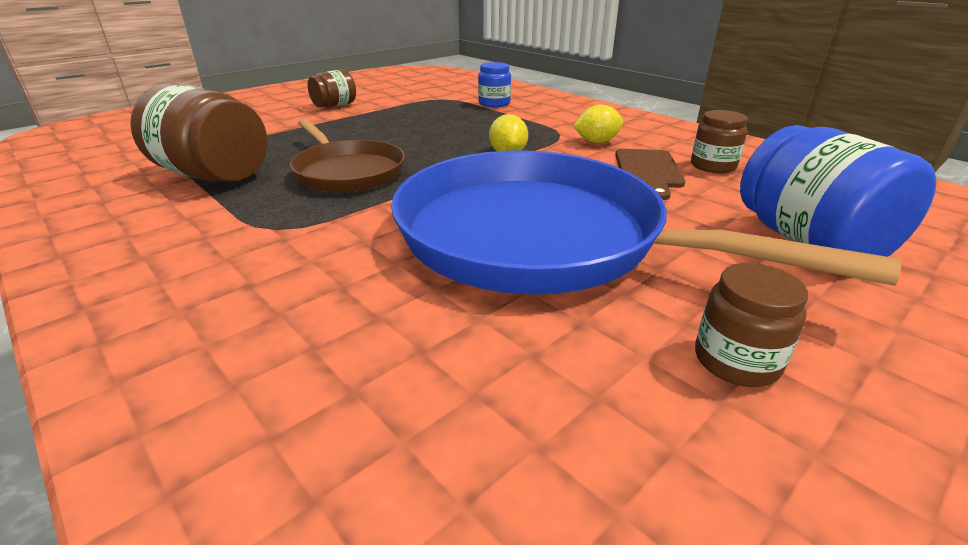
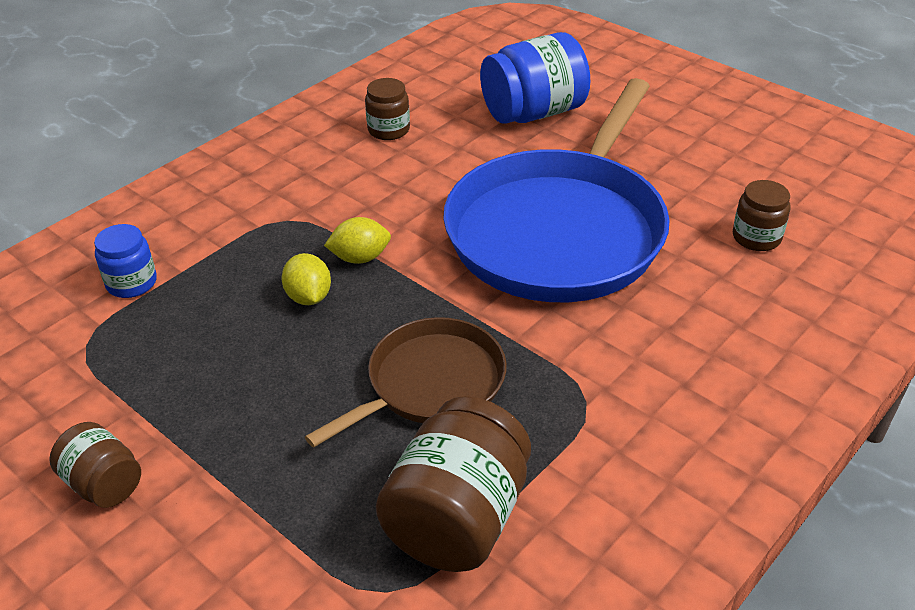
camera: 95 degrees left, 10 degrees up
(596, 142) = (317, 193): yellow lemon -> yellow lemon (309, 297)
(648, 171) = (405, 166): brown cutting board -> none
(736, 361) = (680, 163): brown jar -> brown jar (756, 237)

